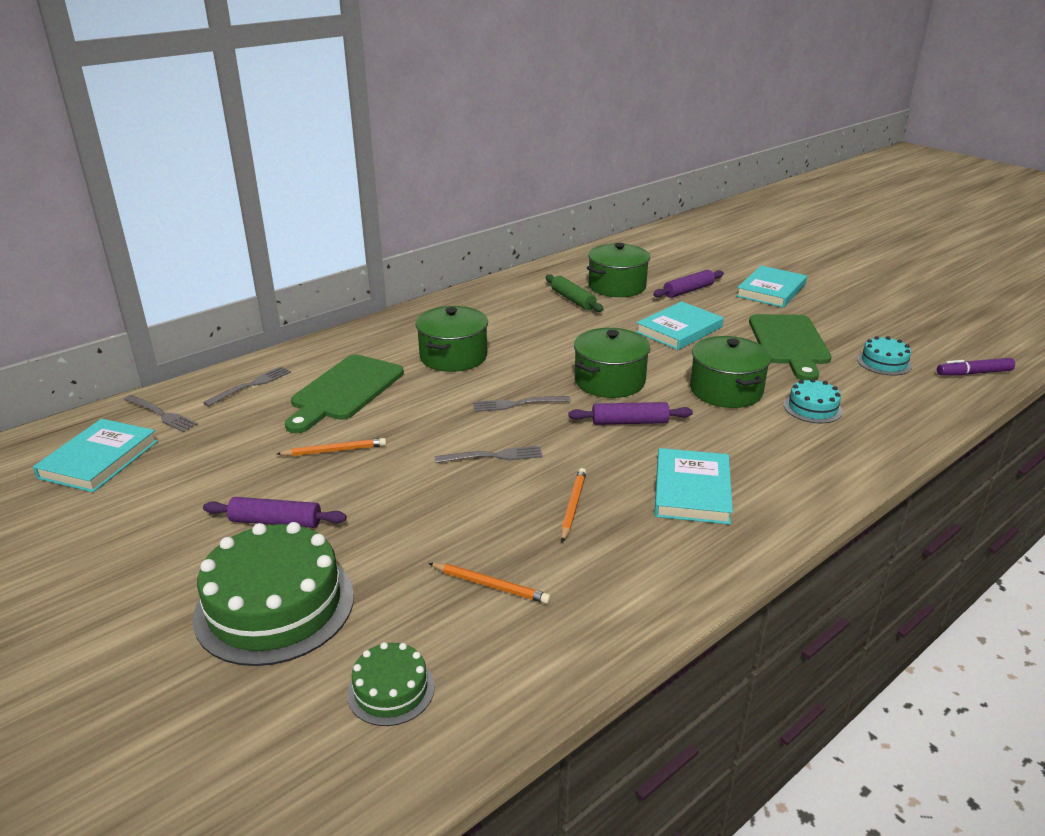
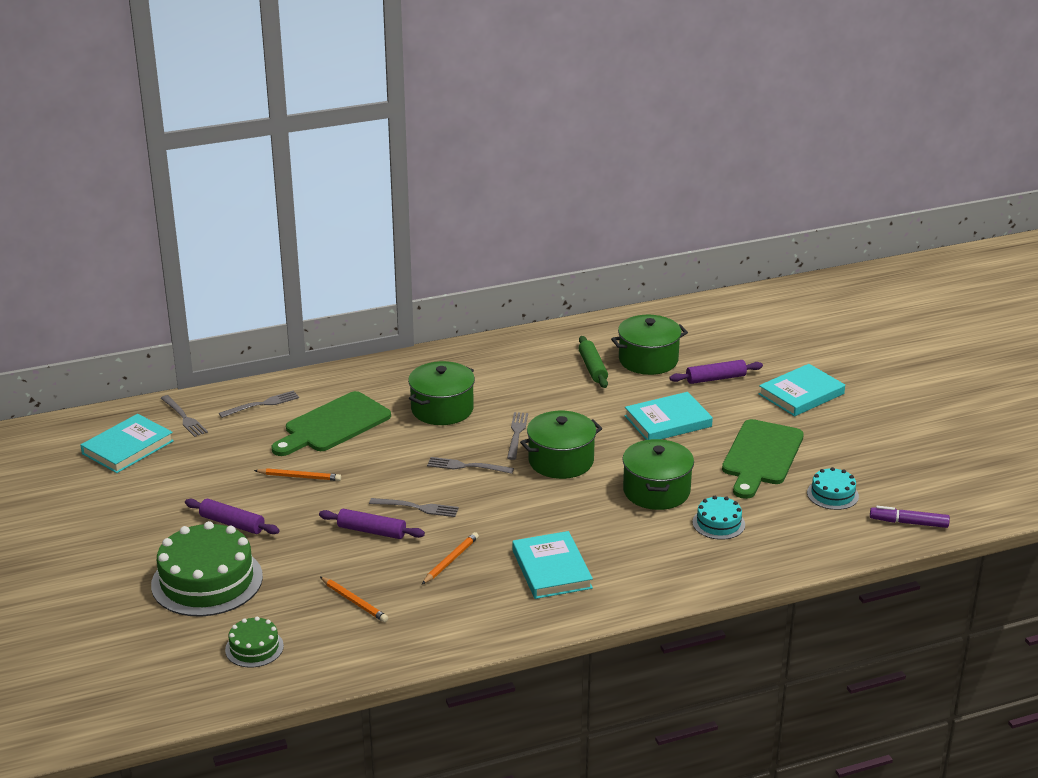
camera: 20 degrees right, 0 degrees up
(545, 365) = (516, 433): none -> grey fork
(629, 422) = (548, 502): purple rolling pin -> purple rolling pin (371, 531)
(691, 490) = (551, 569): turquoise book -> turquoise book turned 45 degrees counterclockwise

